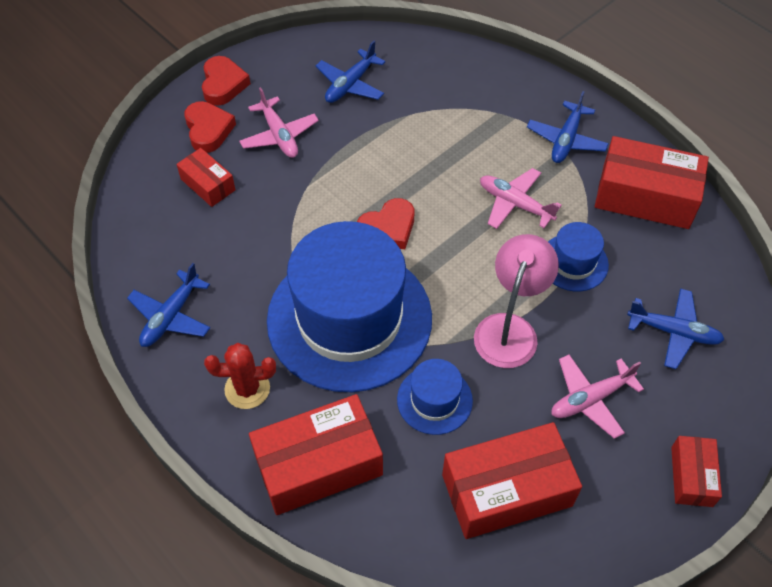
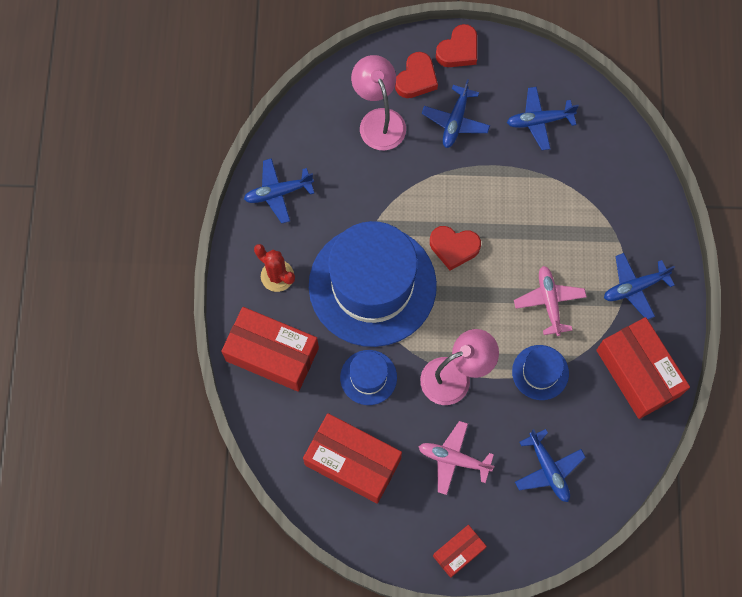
camera: 45 degrees right, 15 degrees up
(208, 184) = (379, 120): red box -> pink lamp
(279, 135) = (455, 121): pink plane -> blue plane

